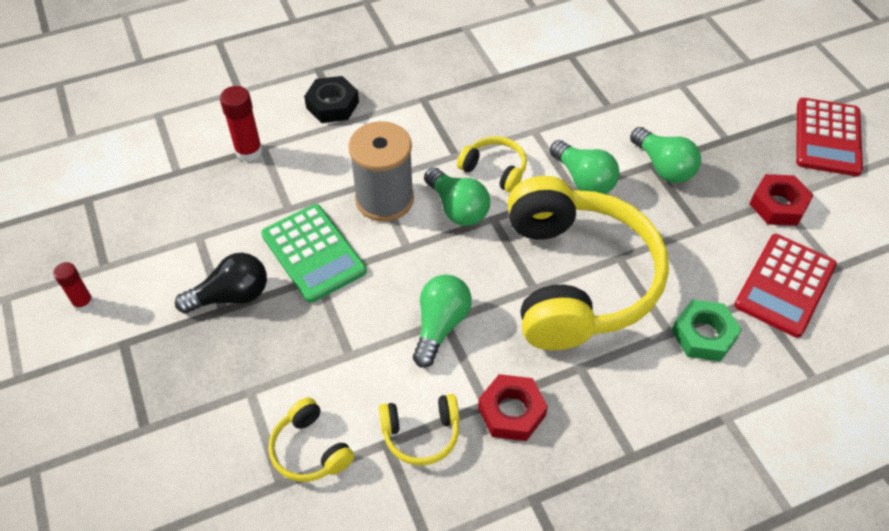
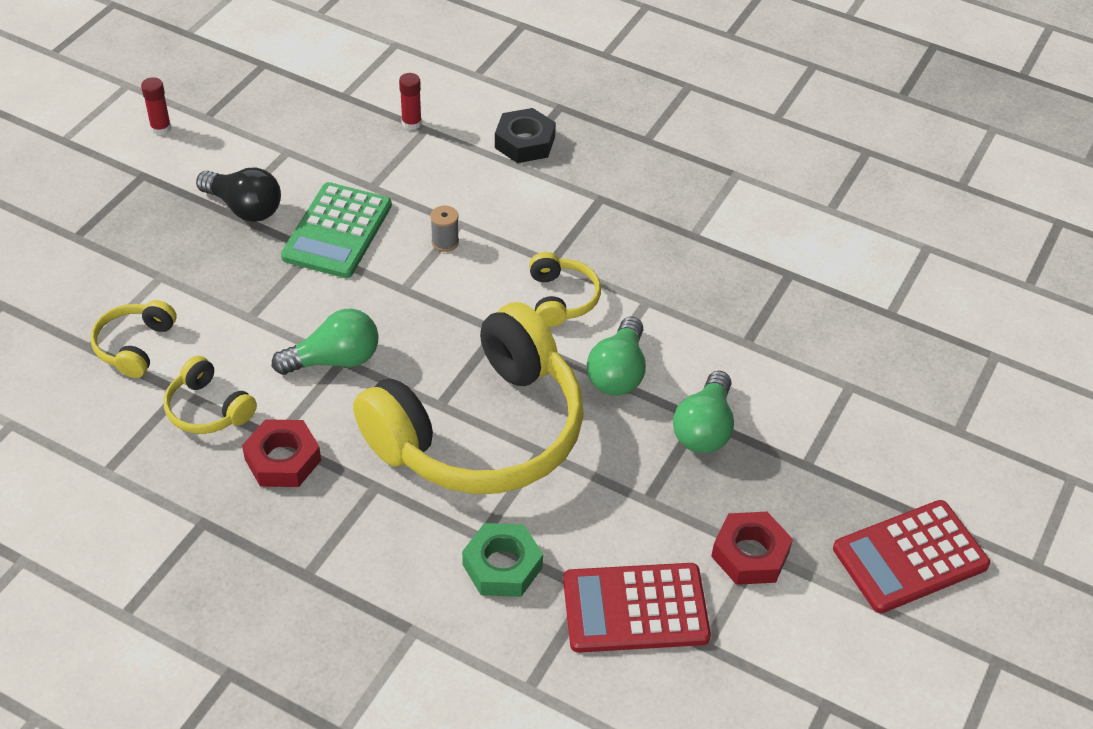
camera: 50 degrees right, 5 degrees down
(249, 151) = (411, 123): red glue stick -> red glue stick, size x0.65
(384, 199) = (445, 242): grey spool -> grey spool, size x0.40
(457, 208) = (485, 298): green light bulb -> none

